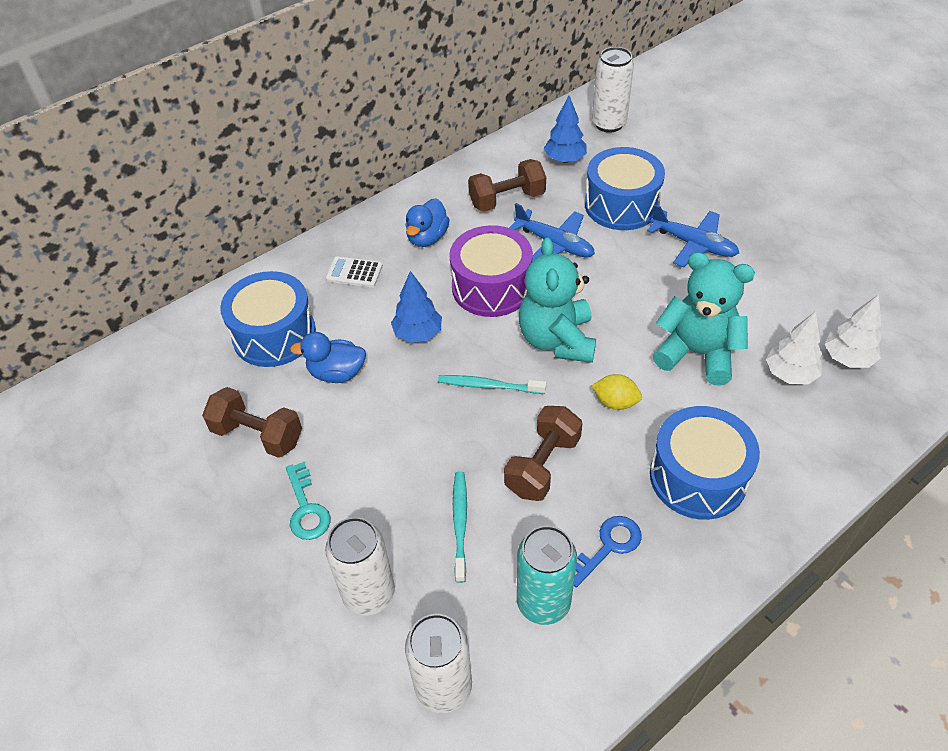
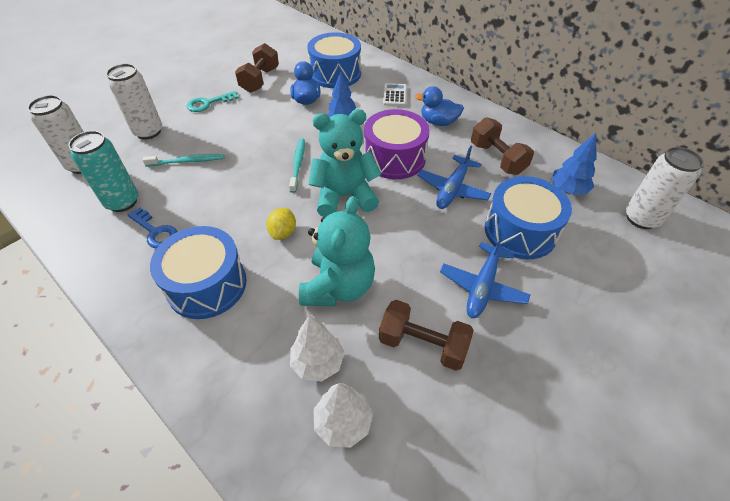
camera: 80 degrees right, 0 degrees up
(542, 465) = (227, 195): brown dumbbell -> brown dumbbell (423, 344)

